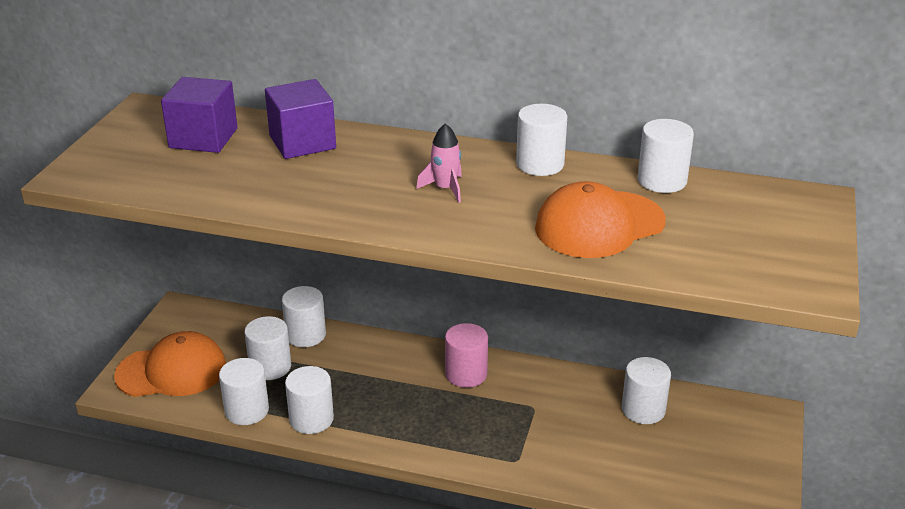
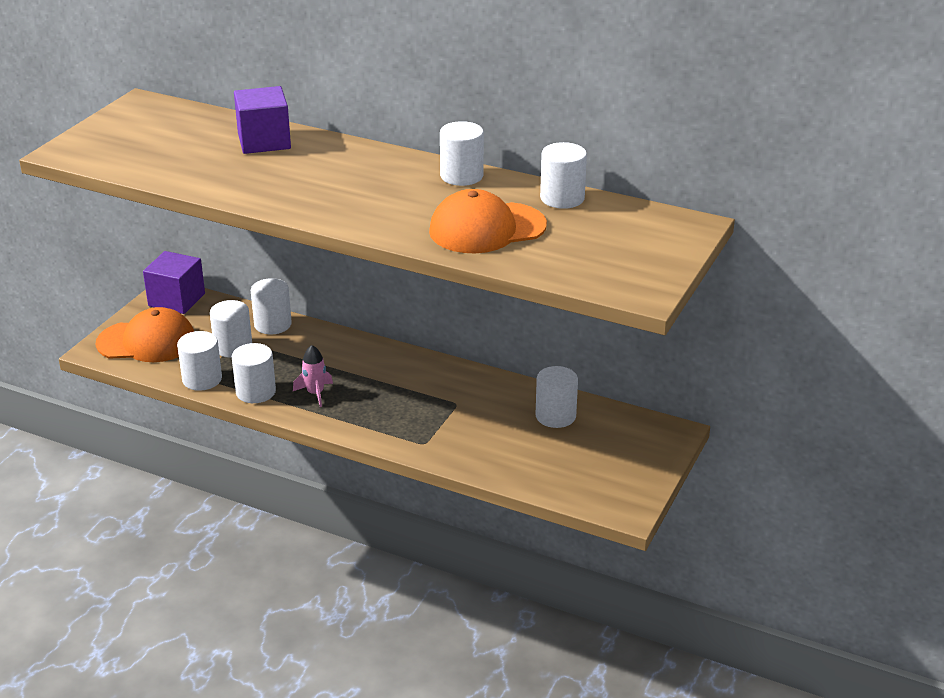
camera: 10 degrees right, 0 degrees up
(203, 138) = (181, 131): purple cube -> purple cube (176, 300)
(445, 188) = (369, 189): pink rocket -> pink rocket (315, 393)
(466, 374) = (405, 371): pink cylinder -> none

